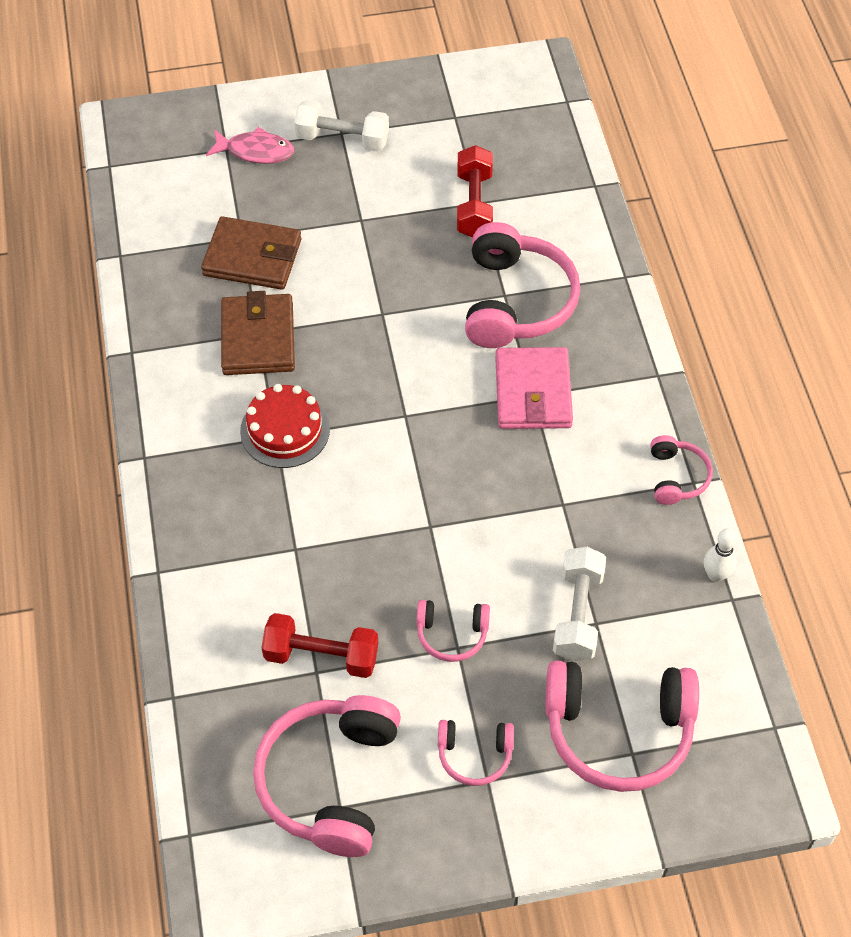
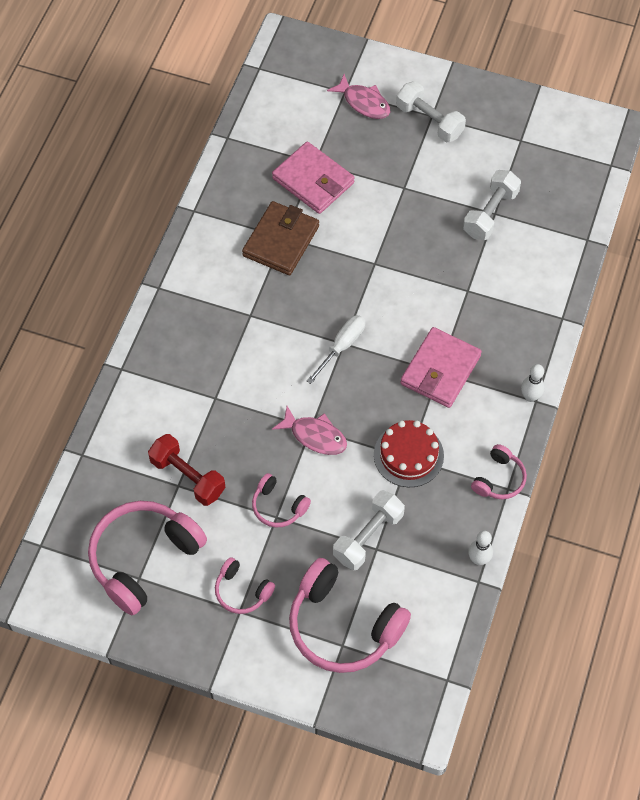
camera: 30 degrees right, 5 degrees up
(252, 257) = (313, 181): brown wallet -> pink wallet
(285, 430) = (258, 314): red cake -> red cake (408, 455)
(405, 420) = (342, 346): none -> white screwdriver
(441, 533) = (315, 436): none -> pink fish
(474, 205) = (490, 213): red dumbbell -> white dumbbell
(516, 301) = (472, 299): pink headphones -> none
(649, 373) = (530, 397): none -> white bowling pin

